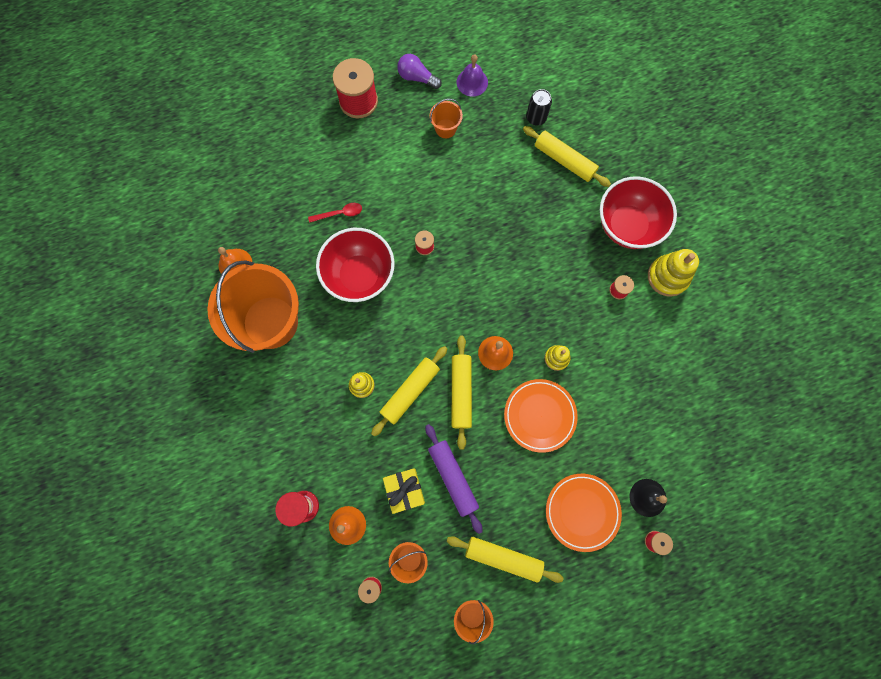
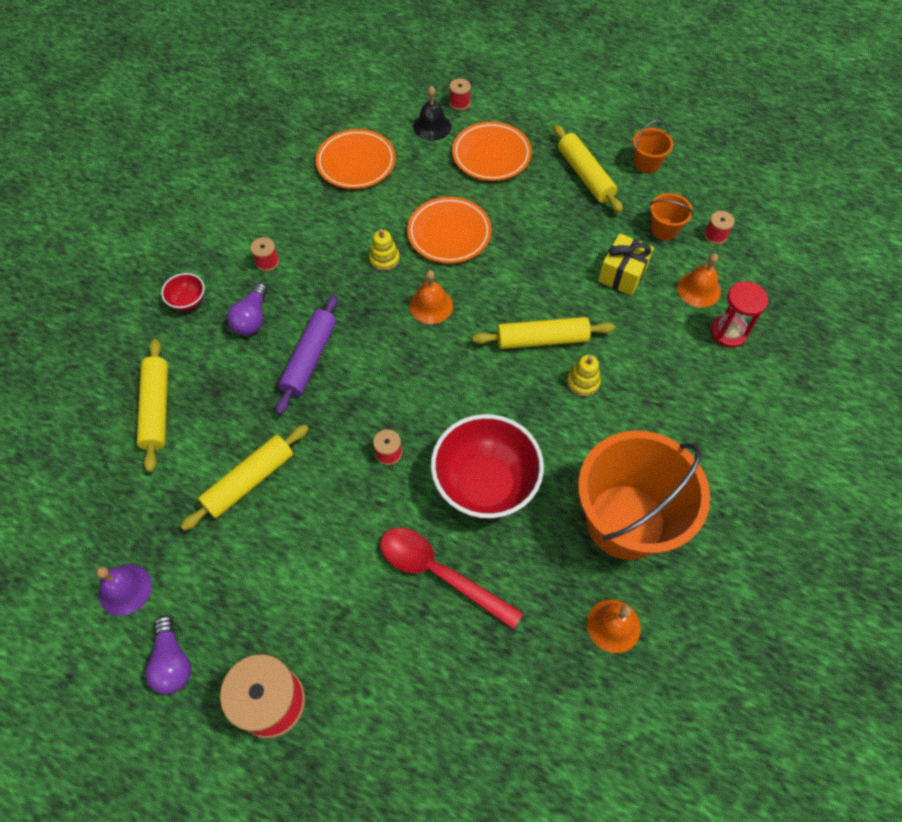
camera: 135 degrees left, 15 degrees down
(339, 213) = (439, 573): red spoon -> red spoon, size x1.87
(445, 128) = (220, 561): orange bucket -> none
(453, 477) = (571, 250): purple rolling pin -> purple rolling pin (309, 358)
(461, 392) = (496, 301): yellow rolling pin -> yellow rolling pin (249, 481)
(536, 118) = (121, 478): black can -> none
(581, 249) = (252, 318): none -> purple light bulb
(627, 226) = (188, 302): red bowl -> red bowl, size x0.44
(658, 414) = (356, 163): none -> orange plate
(667, 277) = (215, 237): yellow stacking toy -> none

